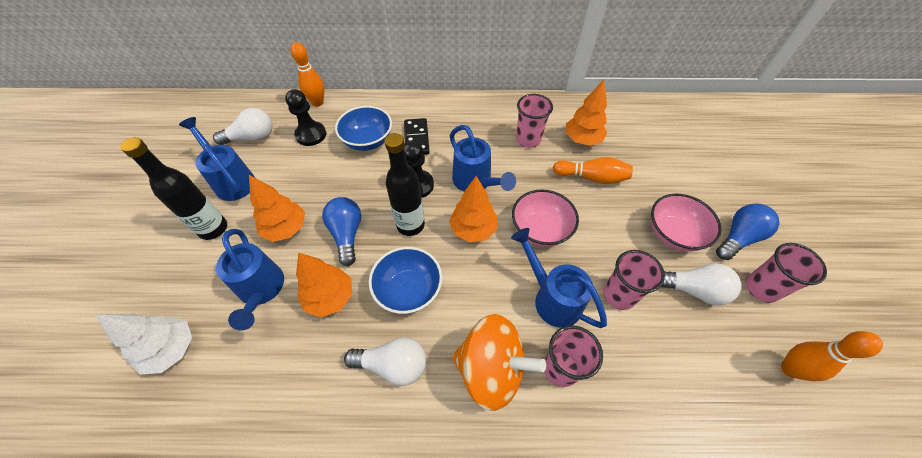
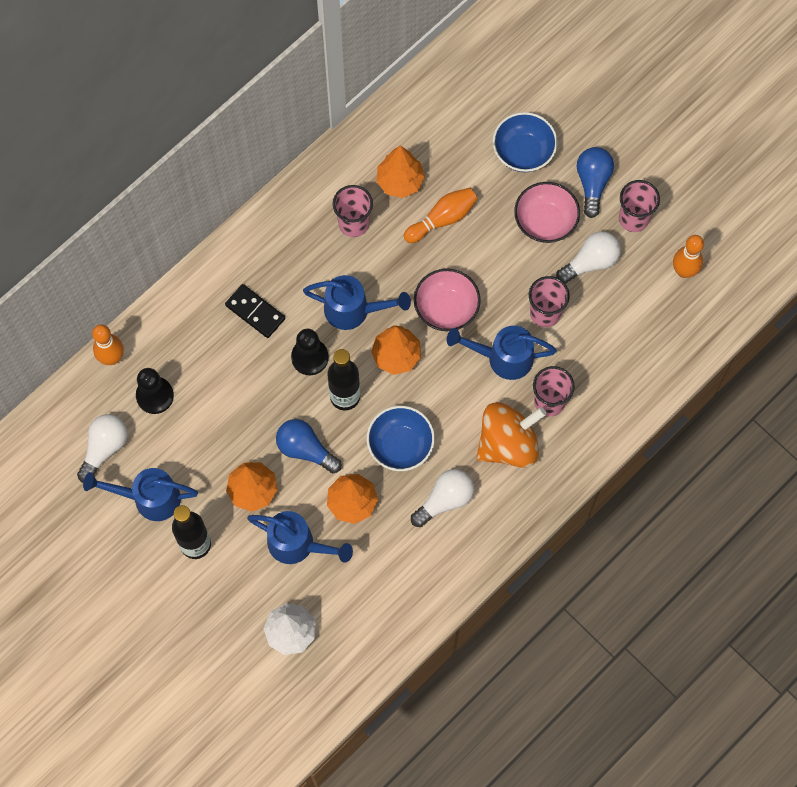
camera: 45 degrees left, 15 degrees up
(368, 141) = (215, 354): blue bowl -> blue bowl (523, 152)

